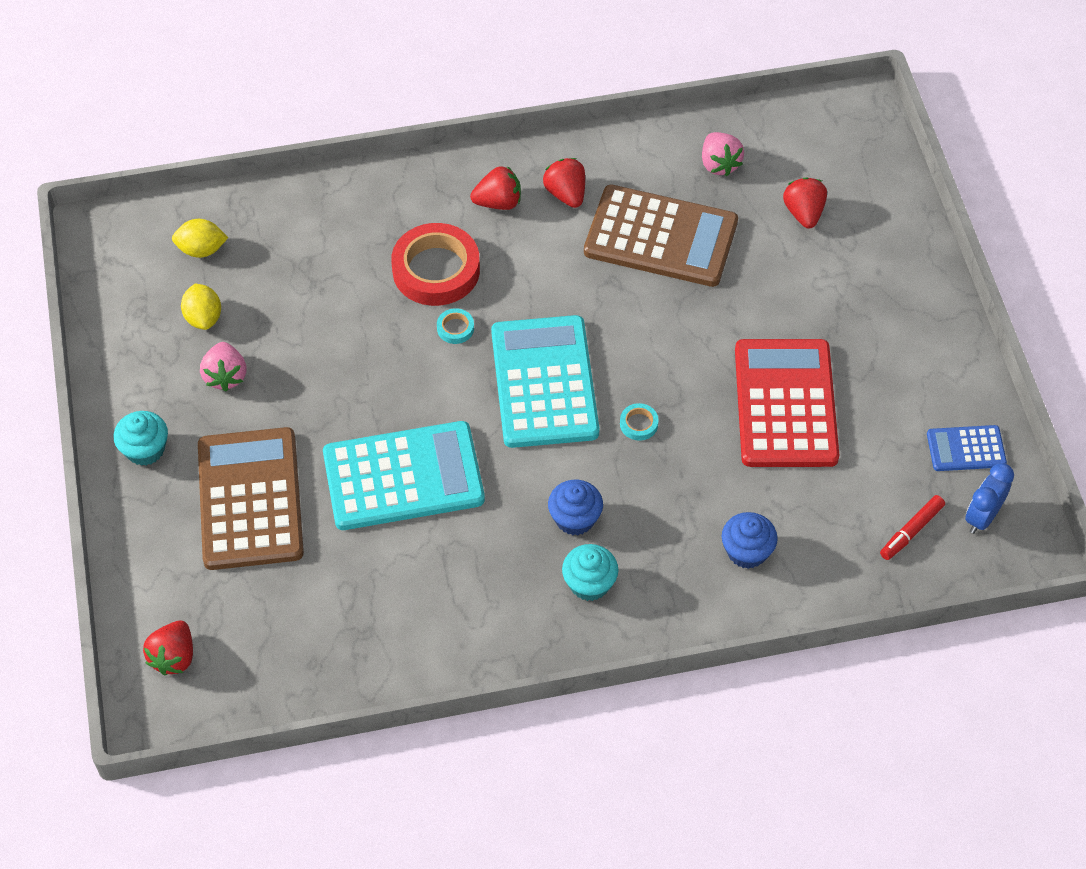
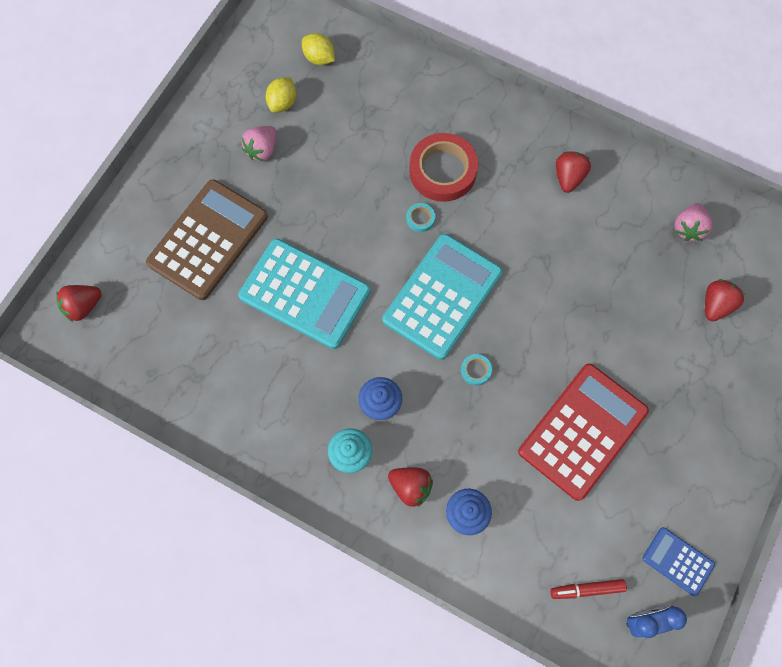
camera: 40 degrees right, 15 degrees up
(145, 449) = (180, 163): turquoise cupcake -> none
(498, 202) = (520, 152): red strawberry -> red strawberry (410, 486)
(660, 237) = (603, 252): brown calculator -> none

